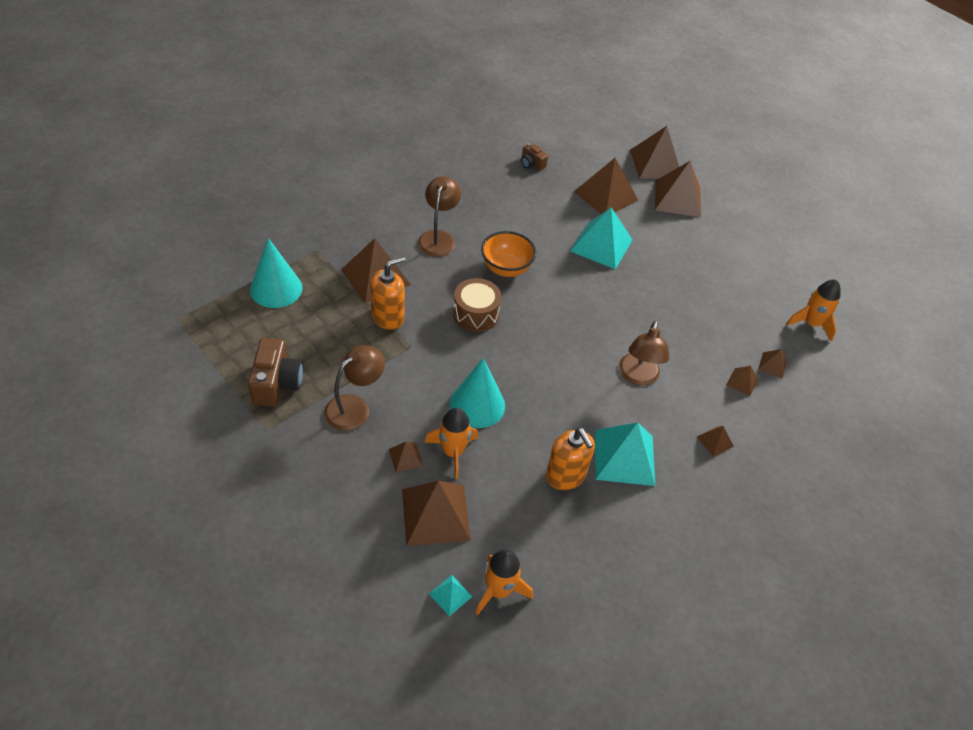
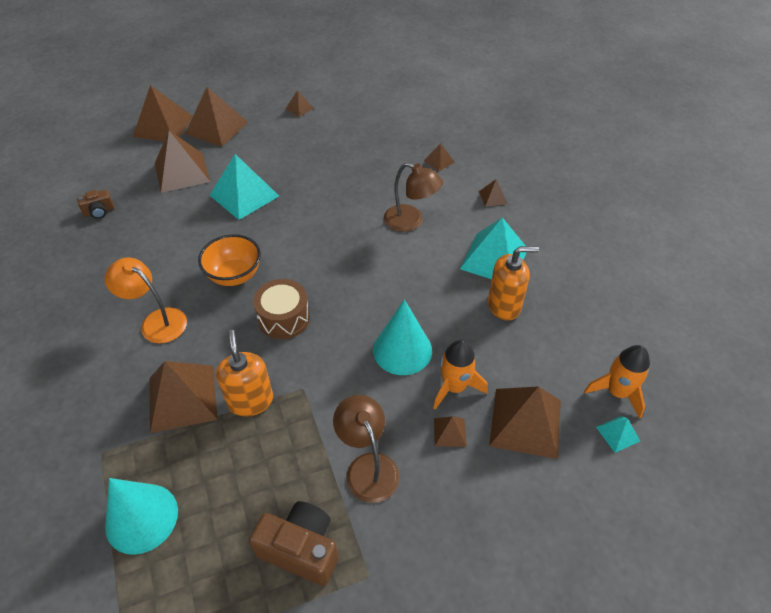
camera: 65 degrees left, 0 degrees up
(438, 238) = (156, 321): brown lamp -> orange lamp
(772, 365) = (428, 139): brown pyramid -> brown pyramid (299, 108)
(811, 323) = (395, 104): orange rocket -> none

